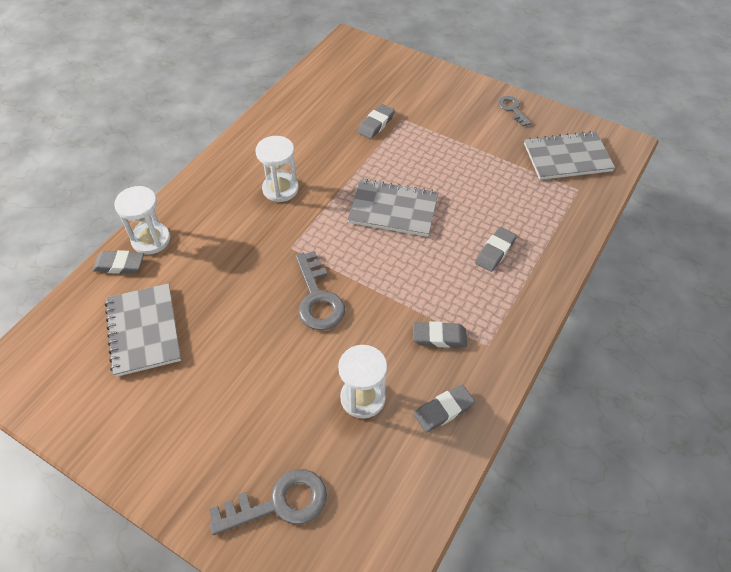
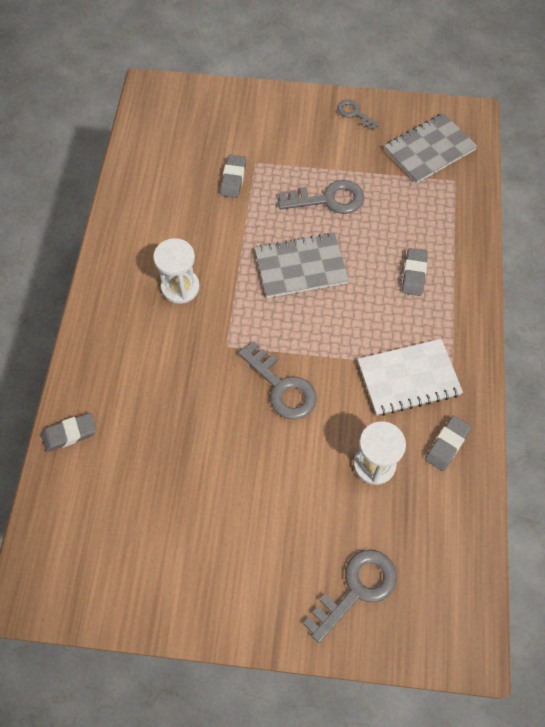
camera: 25 degrees left, 10 degrees up
(143, 330) = (138, 490): grey notebook -> none
(151, 240) = (84, 394): white hourglass -> none
(439, 337) = (408, 378): grey eraser -> white notebook
(450, 166) = (328, 199): none -> grey key

